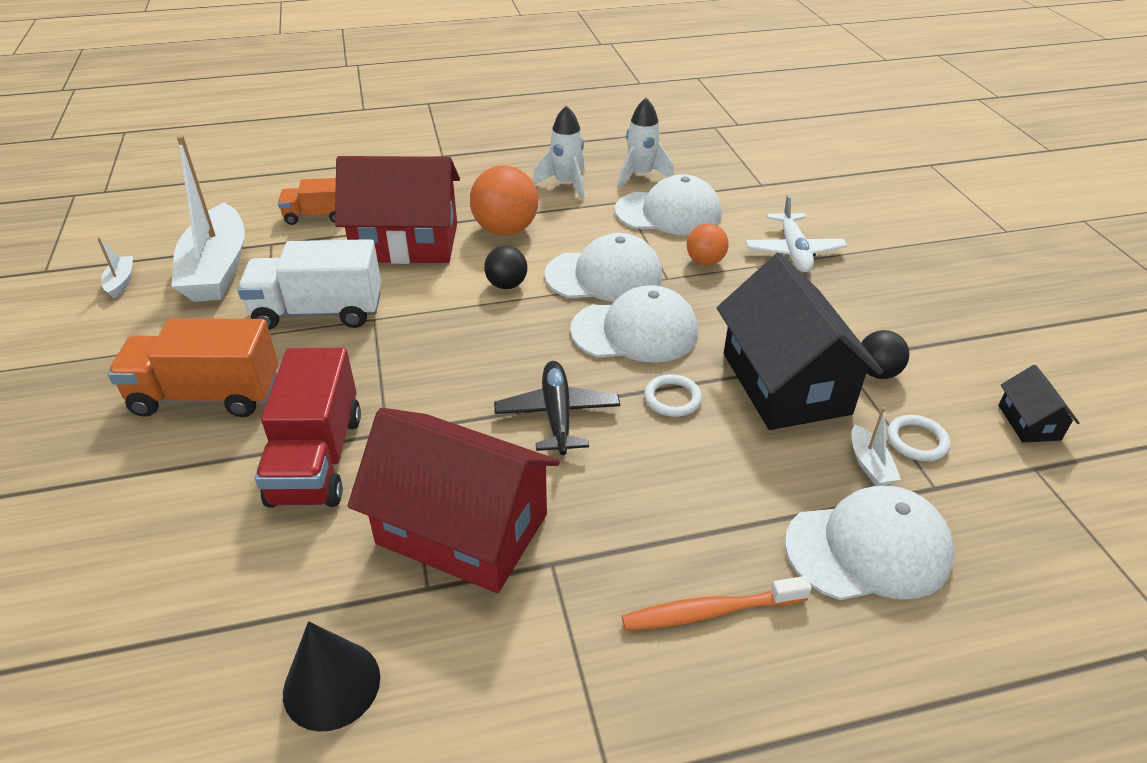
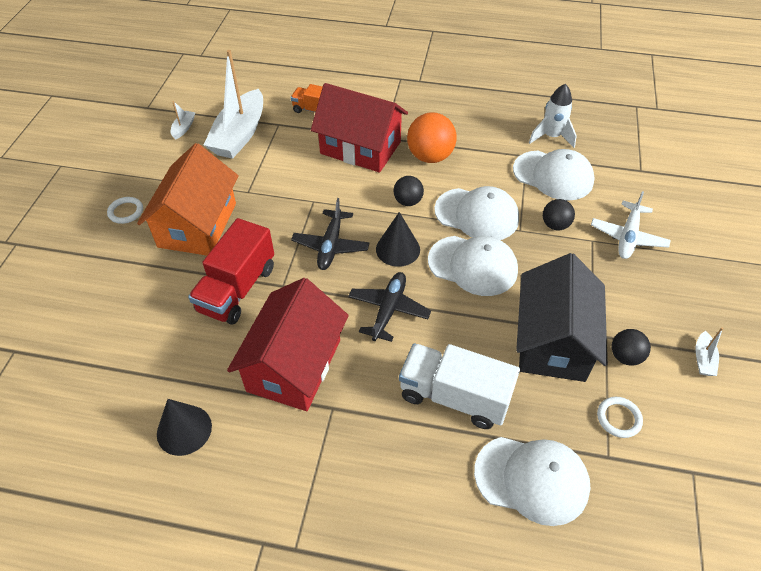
camera: 25 degrees right, 10 degrees up
(207, 396) = (197, 225): orange truck -> orange house
(318, 312) = (283, 185): white truck -> white truck (454, 396)
(430, 363) = (331, 245): none -> black plane
(462, 528) = (294, 365): red house -> red house turned 60 degrees clockwise
(526, 341) = (398, 249): none -> black cone
(566, 184) = (492, 129): white rocket -> none
(672, 398) = (468, 325): white ring -> white ring (126, 212)
(705, 262) = (555, 225): orange ball -> black ball
(709, 611) = (406, 476): orange toothbrush -> none
(869, 464) = (572, 422): white boat -> white boat (703, 359)
(1029, 422) = (715, 437): black house -> none

